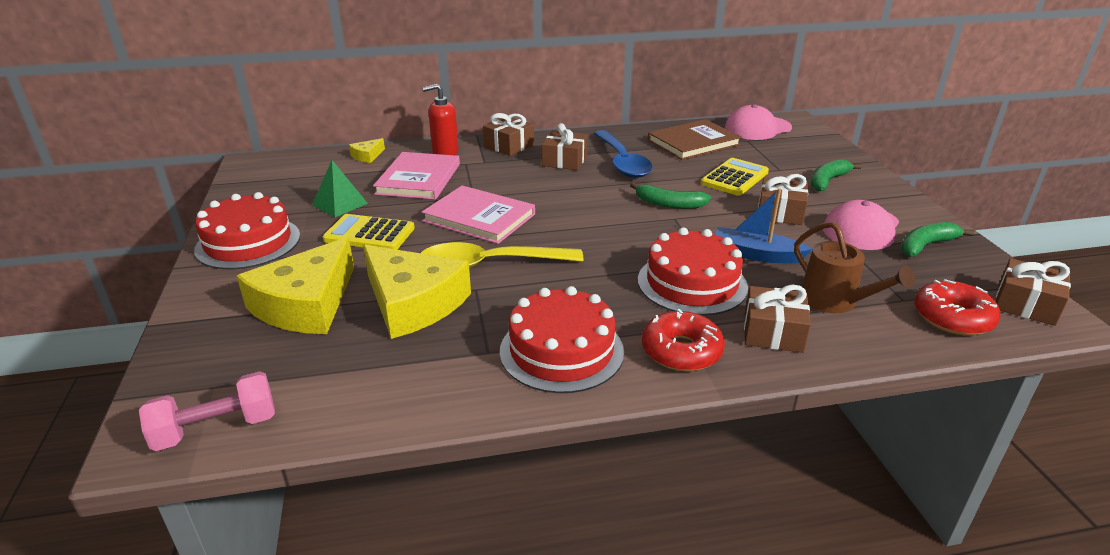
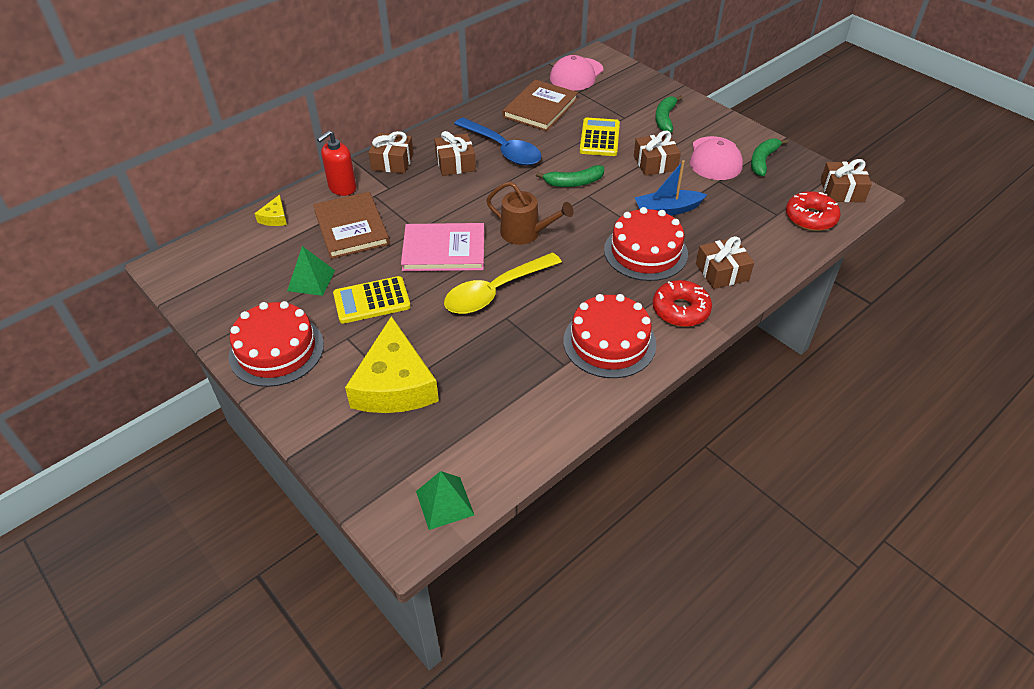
camera: 30 degrees left, 15 degrees up
(216, 429) = (444, 503): pink dumbbell -> green pyramid
(413, 303) = (473, 349): yellow cheese -> none
(419, 179) = (351, 227): pink book -> brown book
(834, 301) = (740, 232): brown watering can -> brown watering can (525, 233)

